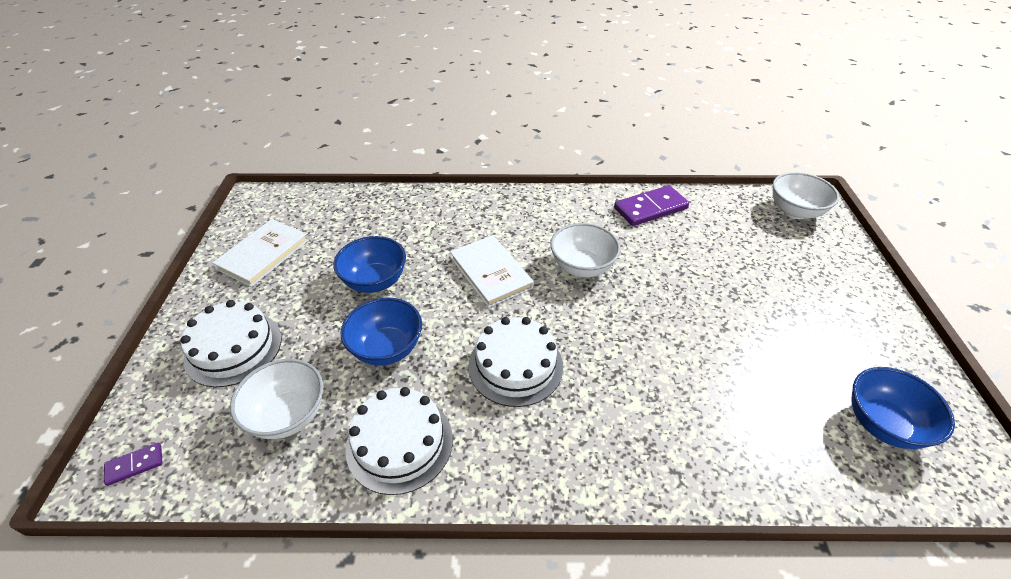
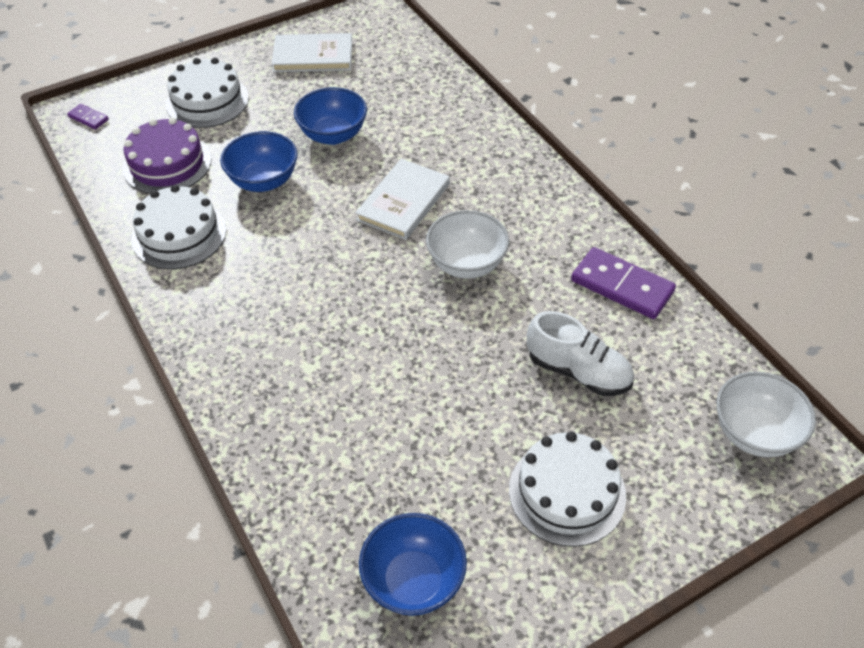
camera: 60 degrees right, 5 degrees up
(288, 415) = (167, 164): white bowl -> purple cake
(515, 365) = (299, 268): white cake -> white cake (567, 492)
(715, 258) = (578, 371): none -> white shoe

